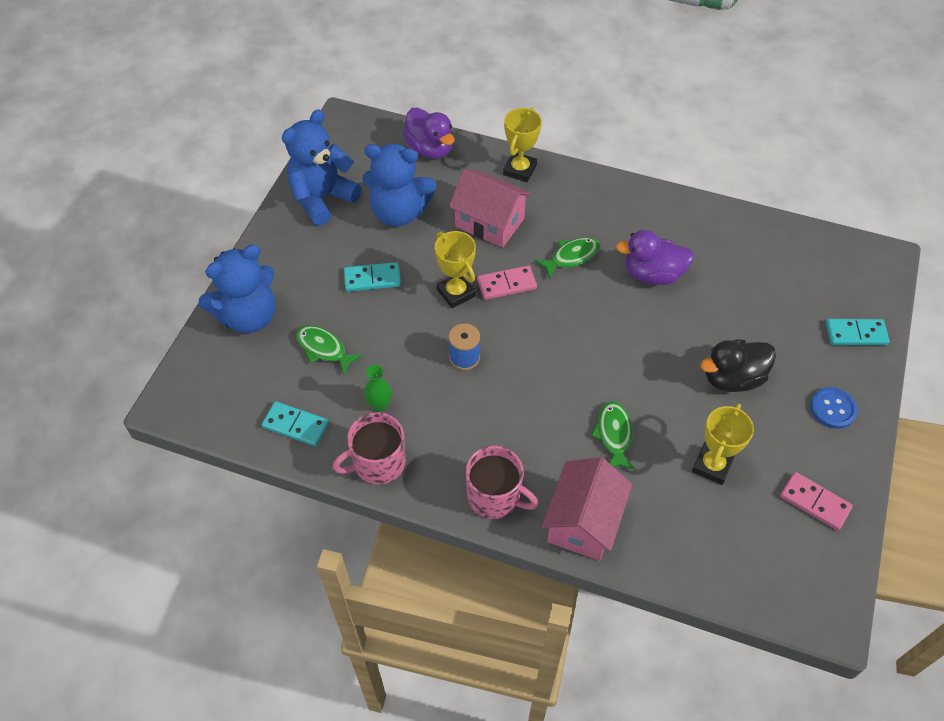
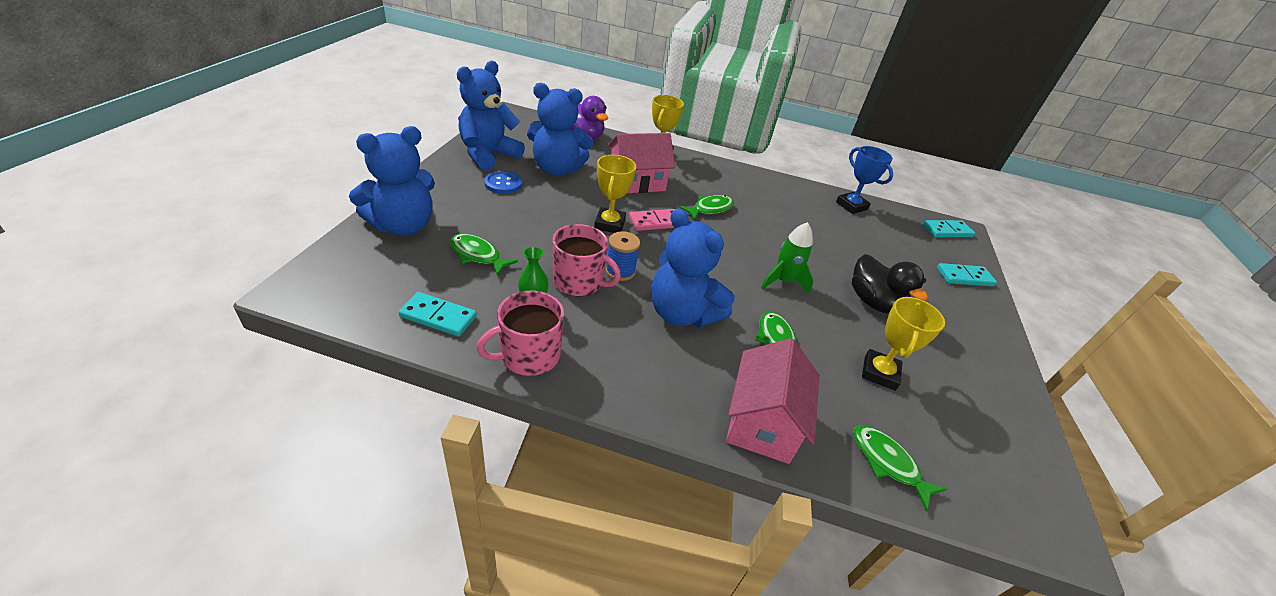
camera: 10 degrees left, 15 degrees down
(372, 279) = (531, 209): turquoise domino -> turquoise domino (947, 231)
(456, 293) = (609, 224): yellow trophy -> yellow trophy turned 45 degrees clockwise
(489, 222) = (637, 182): pink house -> pink house turned 45 degrees counterclockwise
(495, 496) = (661, 393): pink mug -> pink mug (579, 282)
(523, 407) = (682, 313): none -> blue teddy bear
(637, 357) = (783, 281): none -> green rocket
(652, 274) = (781, 225): purple duck -> none
(691, 558) = (887, 463): none -> green fish
(732, 378) = (873, 302): black duck -> black duck turned 90 degrees counterclockwise
(748, 232) = (851, 206): none -> blue trophy
(814, 502) = (990, 410): pink domino -> none
(833, 409) = (971, 331): blue button -> blue button (503, 183)

